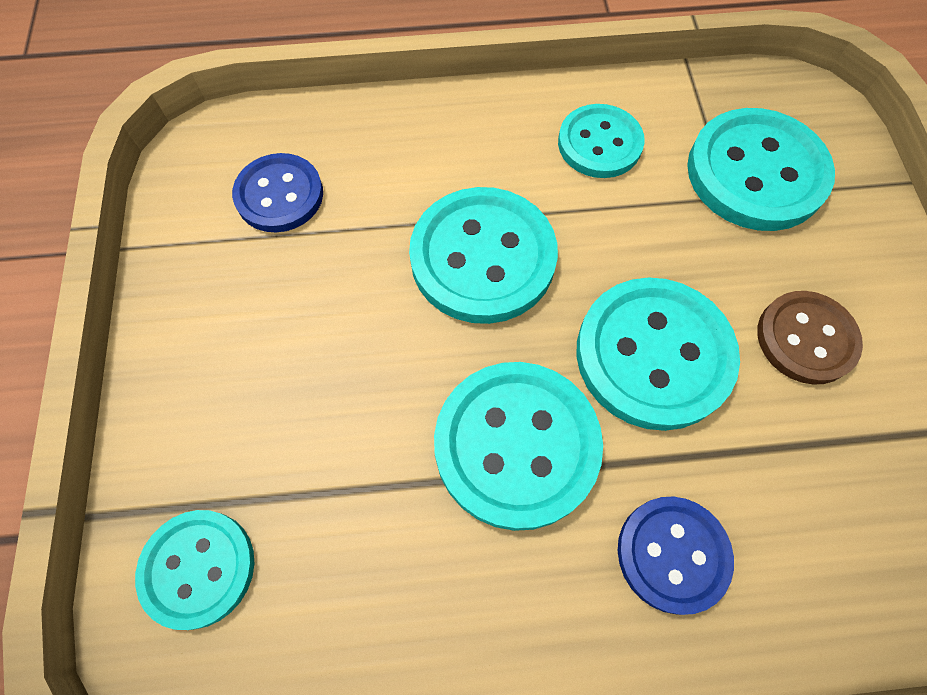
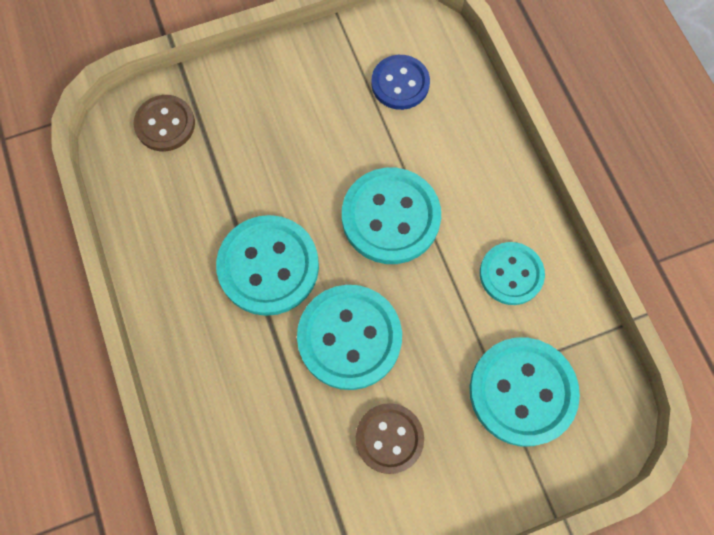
camera: 75 degrees right, 5 degrees up
(198, 568) = (165, 124): turquoise button -> brown button
(672, 554) = (224, 367): blue button -> none

